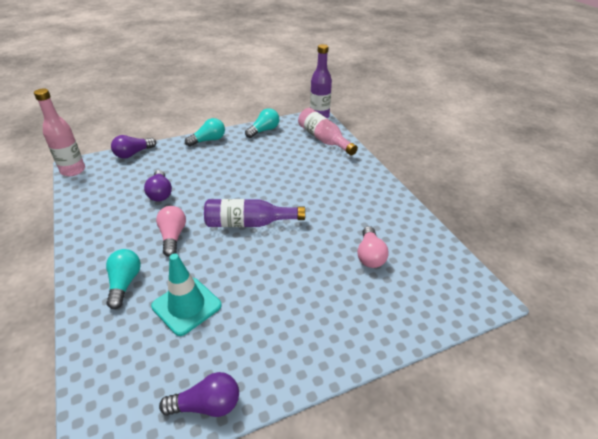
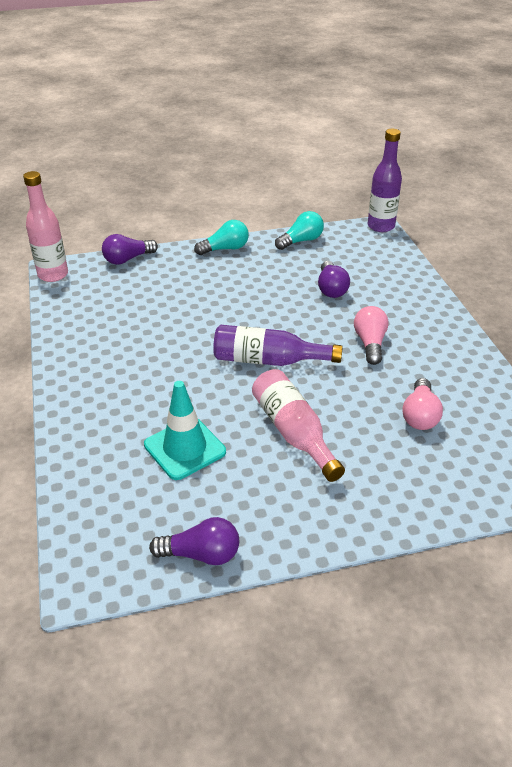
camera: 10 degrees right, 0 degrees up
(124, 283) = (113, 415): turquoise light bulb -> none
(160, 193) = (160, 313): purple light bulb -> purple light bulb (331, 289)
(173, 236) = (173, 367): pink light bulb -> pink light bulb (370, 343)
(324, 139) = (382, 259): pink bottle -> pink bottle (293, 432)

